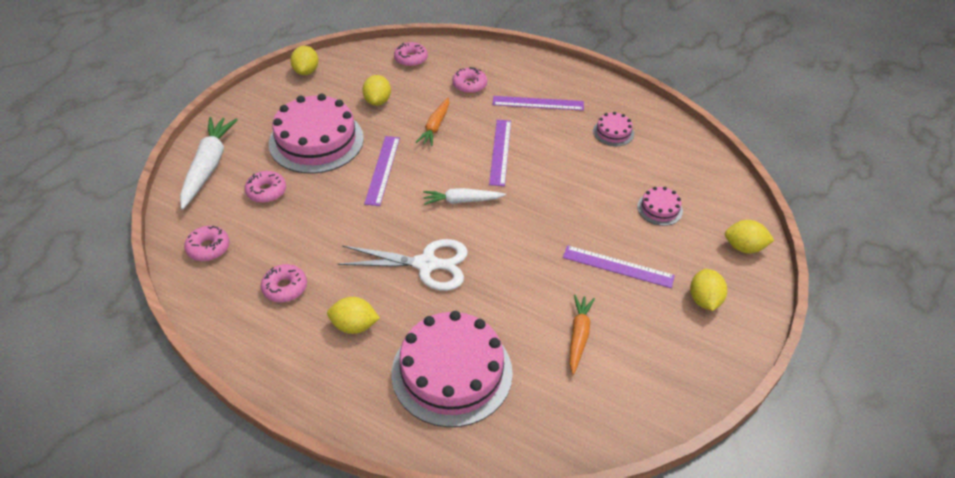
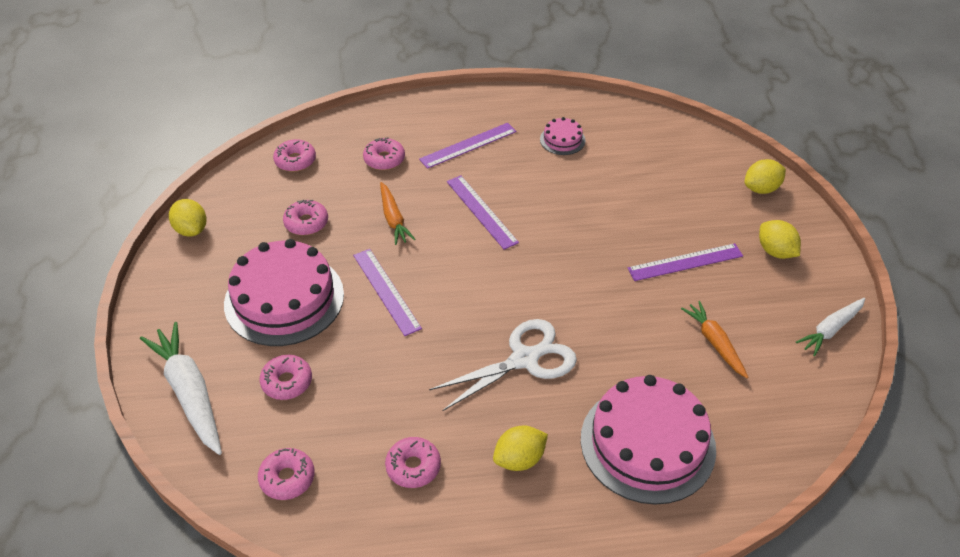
camera: 35 degrees left, 0 degrees up
(377, 101) = (306, 223): yellow lemon -> pink donut
(462, 201) = (494, 279): white carrot -> white carrot (830, 330)
(659, 209) = (668, 191): pink cake -> none

